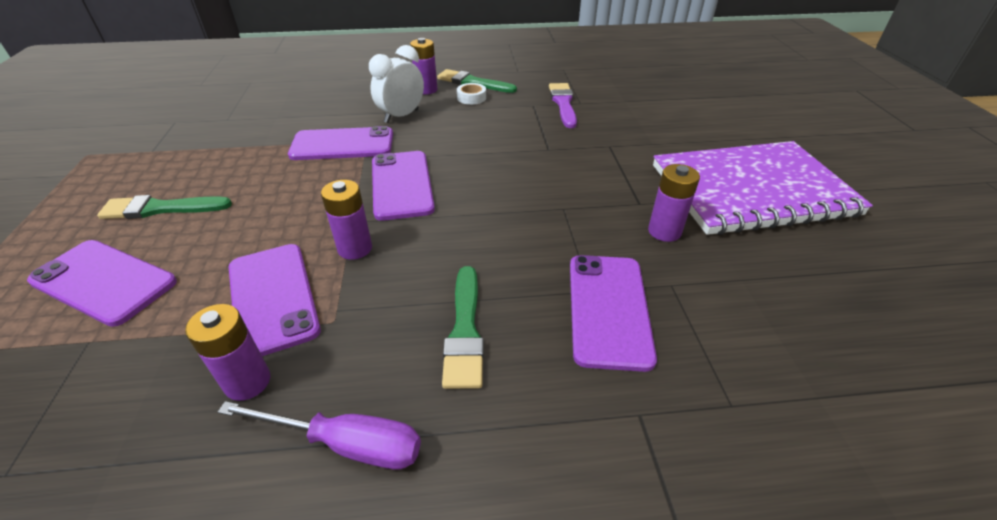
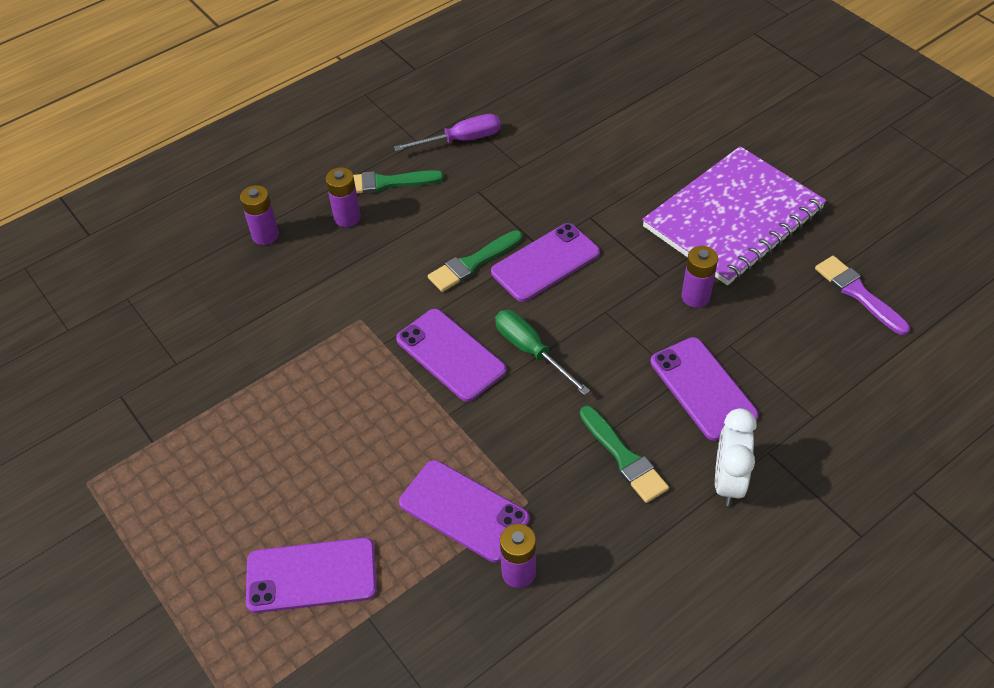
camera: 30 degrees left, 10 degrees up
(161, 209) = (261, 493): green brush -> green brush (473, 263)
(342, 144) = (343, 336): purple phone -> purple phone (545, 262)
(346, 444) = (620, 568): purple screwdriver -> purple screwdriver (461, 140)
(355, 248) = (479, 437): purple battery -> purple battery (265, 235)
(401, 116) = (361, 269): white clock -> white clock (728, 481)
(468, 208) = (531, 351): none -> green screwdriver
(471, 98) = (407, 208): white tape -> none
(563, 103) = (505, 175): purple brush -> purple brush (858, 293)

